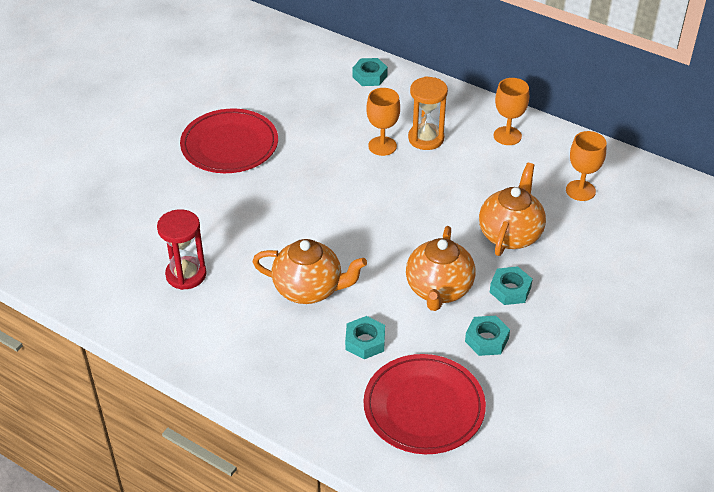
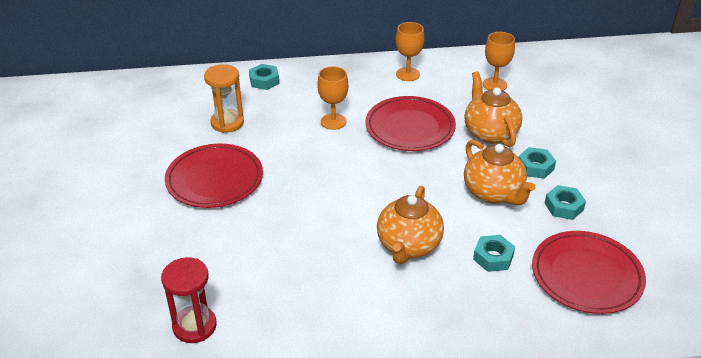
camera: 40 degrees left, 5 degrees down
(186, 275) = (301, 294): red hourglass -> red hourglass (194, 326)
(309, 289) = (408, 246): orange teapot -> orange teapot turned 135 degrees clockwise
(426, 138) = (357, 102): orange hourglass -> orange hourglass (227, 123)
(442, 188) = (410, 127): none -> red plate

